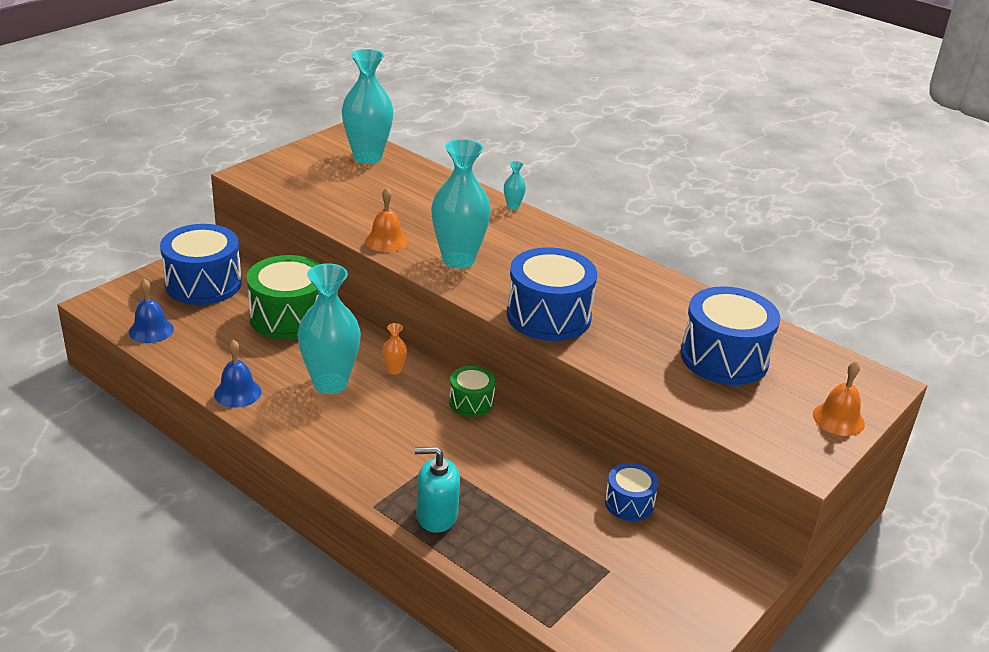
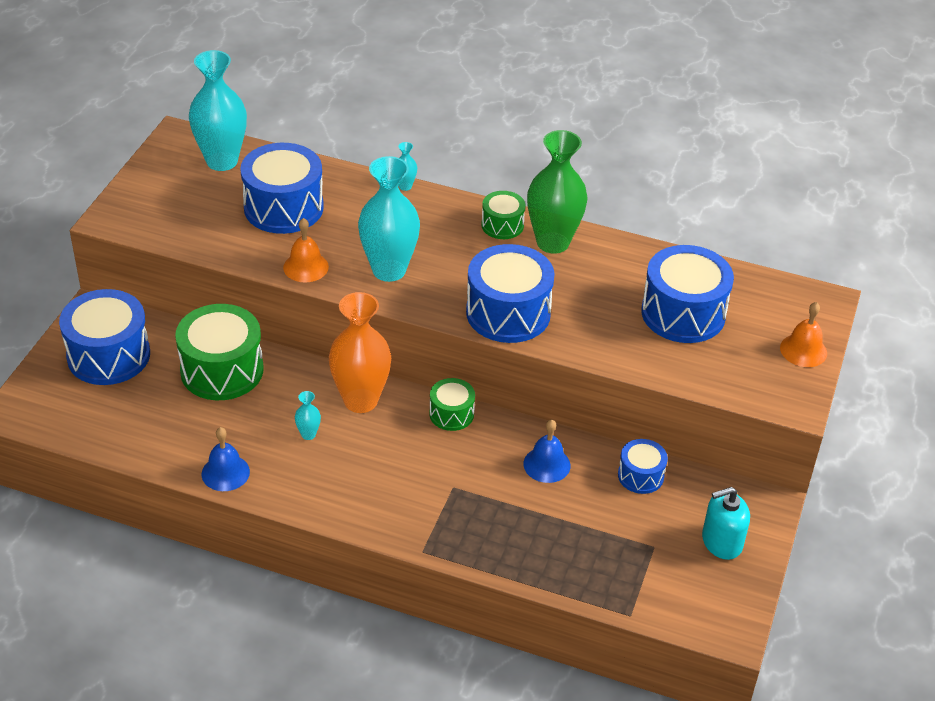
camera: 20 degrees left, 10 degrees up
(151, 330) = (91, 428): blue bell -> blue bell (546, 464)
(330, 383) = (308, 434): turquoise vase -> turquoise vase, size x0.41
(394, 370) = (360, 400): orange vase -> orange vase, size x2.42
(396, 197) = (283, 207): none -> blue drum
(436, 515) = (483, 542): turquoise soap dispenser -> turquoise soap dispenser (721, 542)
(584, 252) = (502, 225): none -> green drum
(624, 274) = (552, 242): none -> green vase

